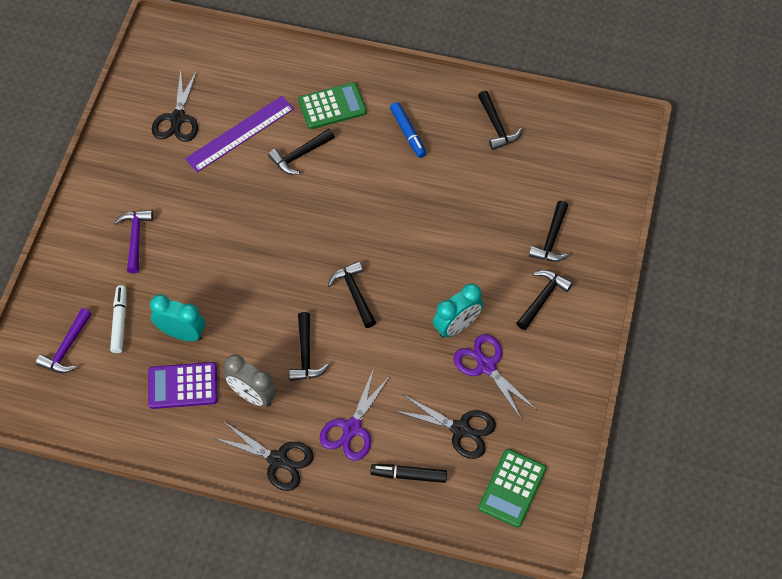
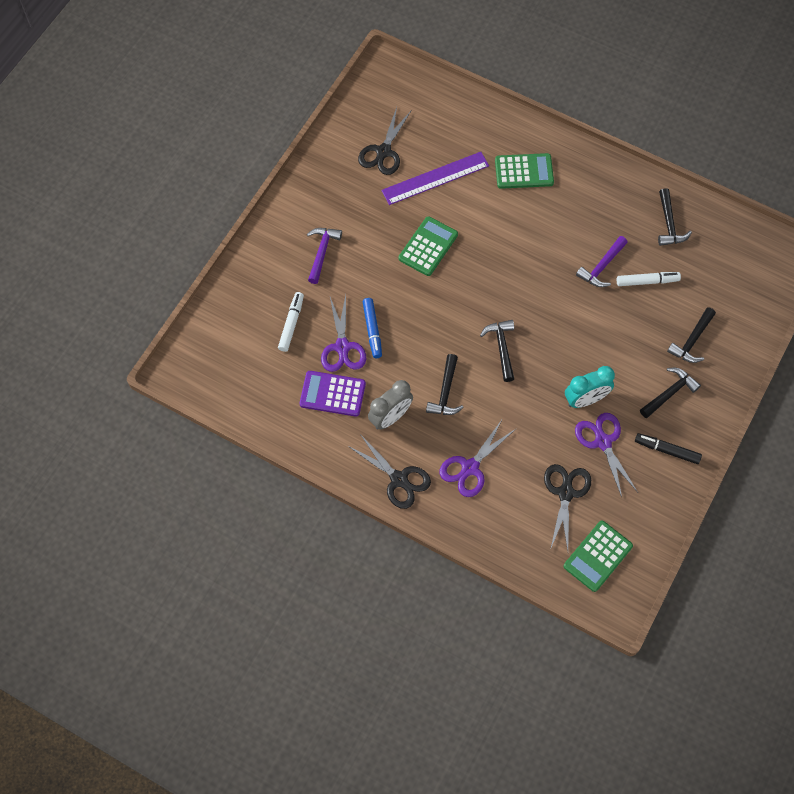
camera: 15 degrees right, 5 degrees up
(67, 348) = (241, 336): purple hammer -> purple hammer (601, 267)
(182, 333) = (342, 347): turquoise clock -> purple scissors
(249, 206) = (428, 246): none -> green calculator
(252, 395) = (390, 417): grey clock -> grey clock turned 90 degrees counterclockwise
(299, 155) = (483, 210): black hammer -> none
(408, 133) = (586, 212): blue marker -> blue marker (372, 330)
(408, 475) = (509, 521): black marker -> black marker (667, 450)
(461, 429) = (565, 493): black scissors -> black scissors turned 120 degrees counterclockwise
(489, 189) = (647, 281): none -> white marker

